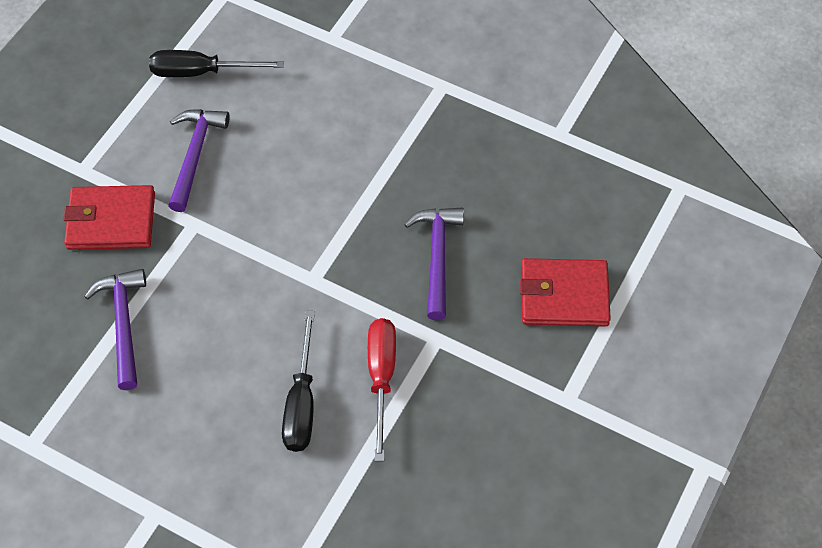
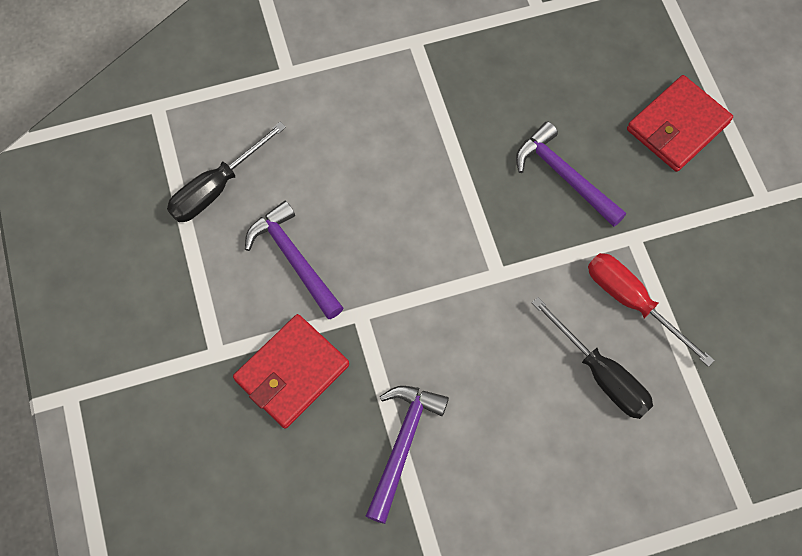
camera: 45 degrees left, 10 degrees up
(123, 324) = (402, 444): purple hammer -> purple hammer turned 75 degrees clockwise

